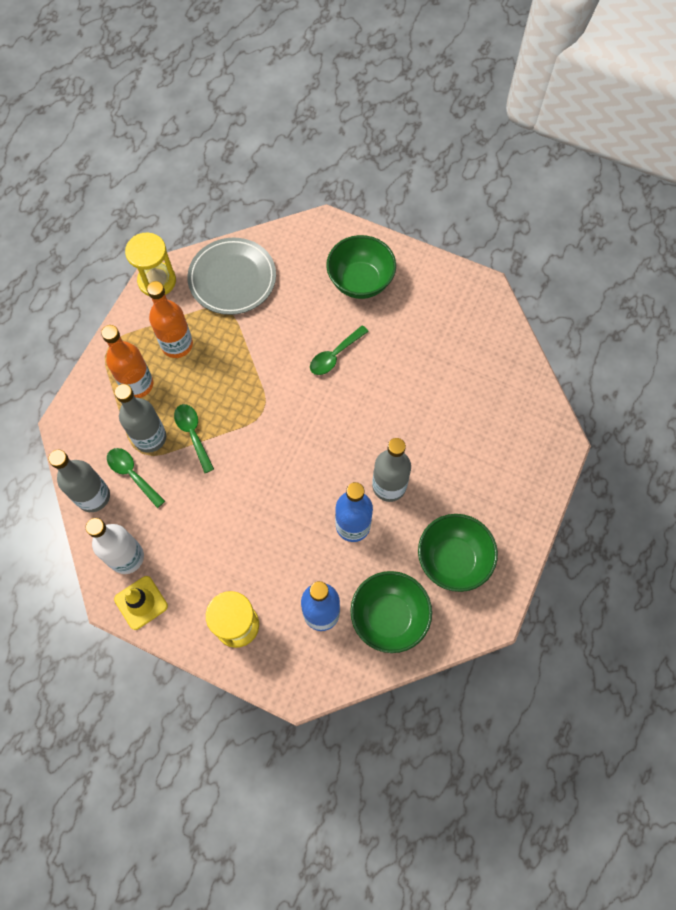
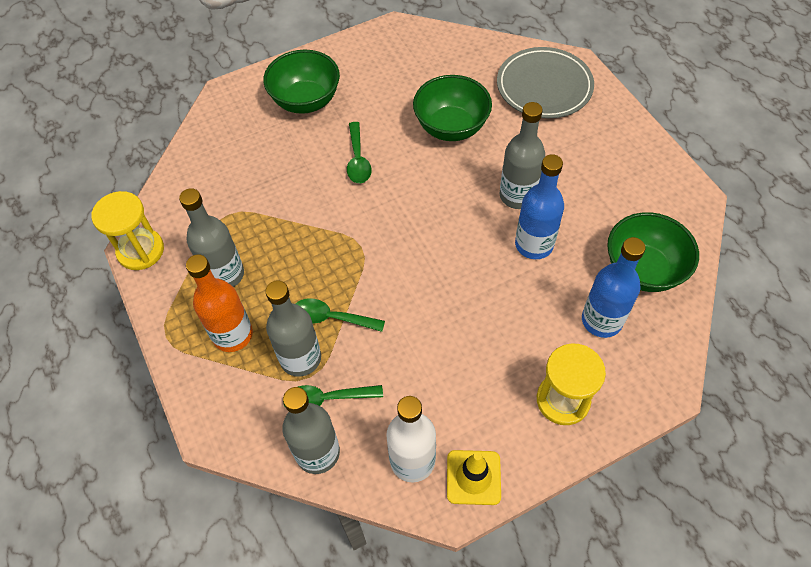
camera: 50 degrees left, 10 degrees down
(177, 345) = (225, 274): orange bottle -> grey bottle
(232, 279) = (204, 189): grey plate -> grey plate (544, 86)
(453, 560) = (622, 192): green bowl -> green bowl (451, 127)

